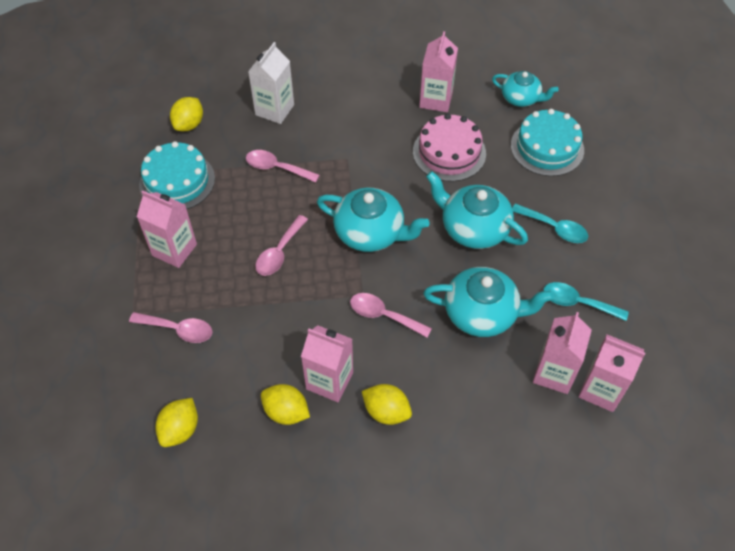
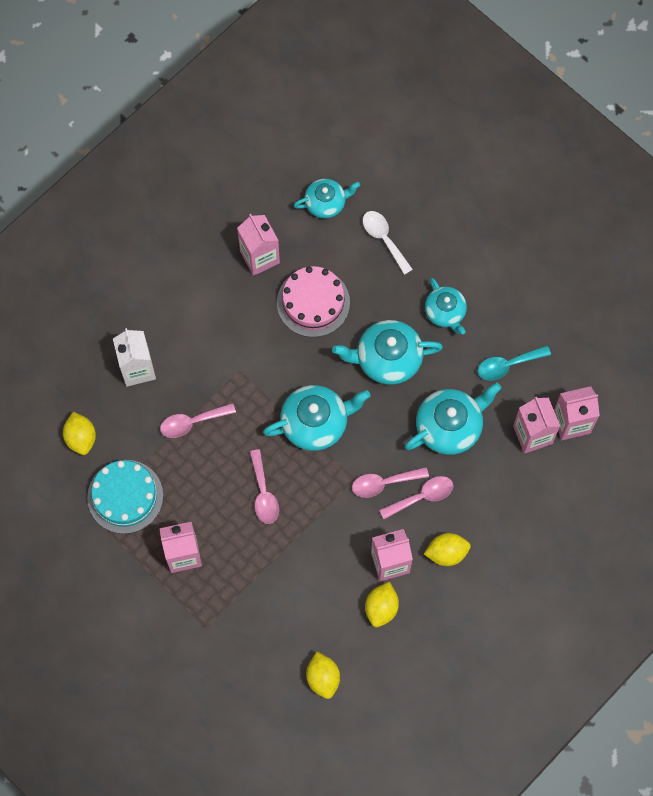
camera: 40 degrees left, 15 degrees up
(178, 330) = (250, 612): pink spoon -> pink spoon (422, 496)
(286, 412) = (381, 608): yellow lemon -> yellow lemon turned 60 degrees counterclockwise
(547, 147) = (384, 239): turquoise cake -> white spoon
(554, 228) = (445, 312): turquoise spoon -> turquoise teapot

